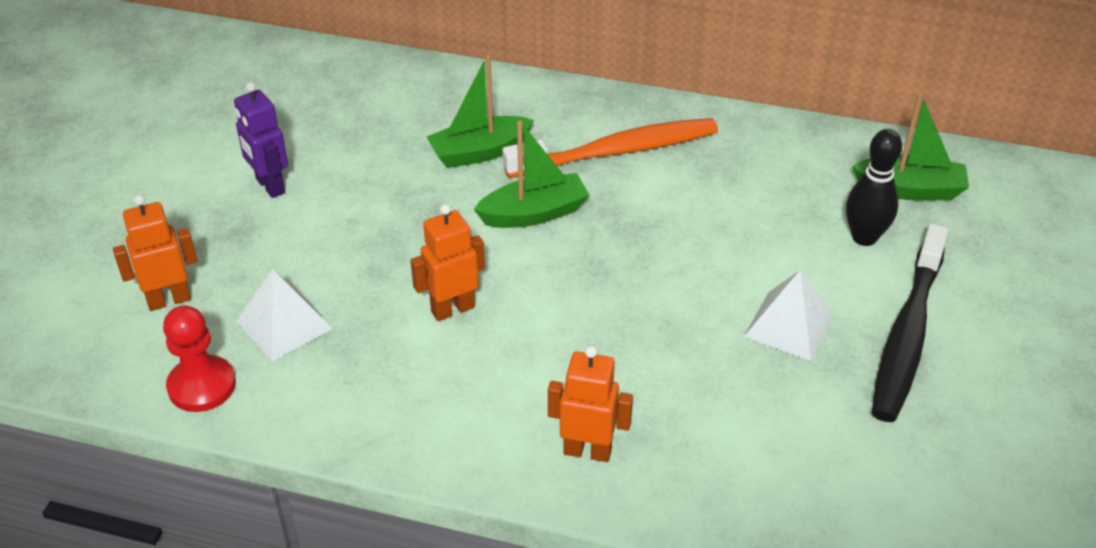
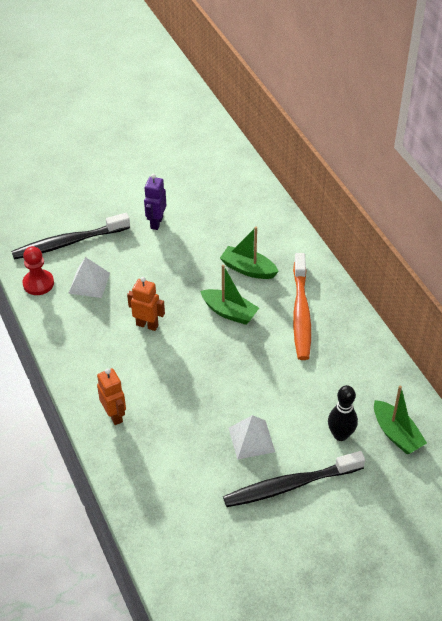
camera: 50 degrees right, 5 degrees up
(169, 300) = (68, 242): orange robot -> black toothbrush
(617, 152) = (301, 313): orange toothbrush -> orange toothbrush turned 60 degrees clockwise

